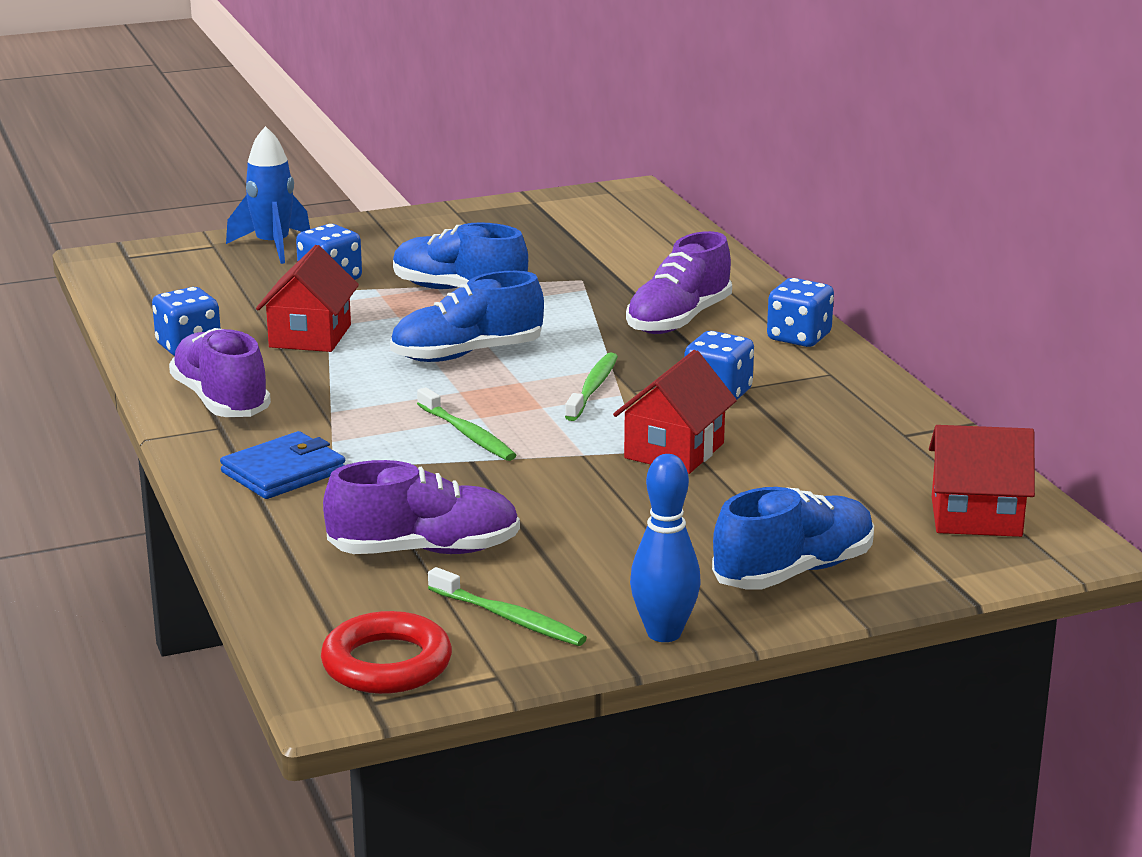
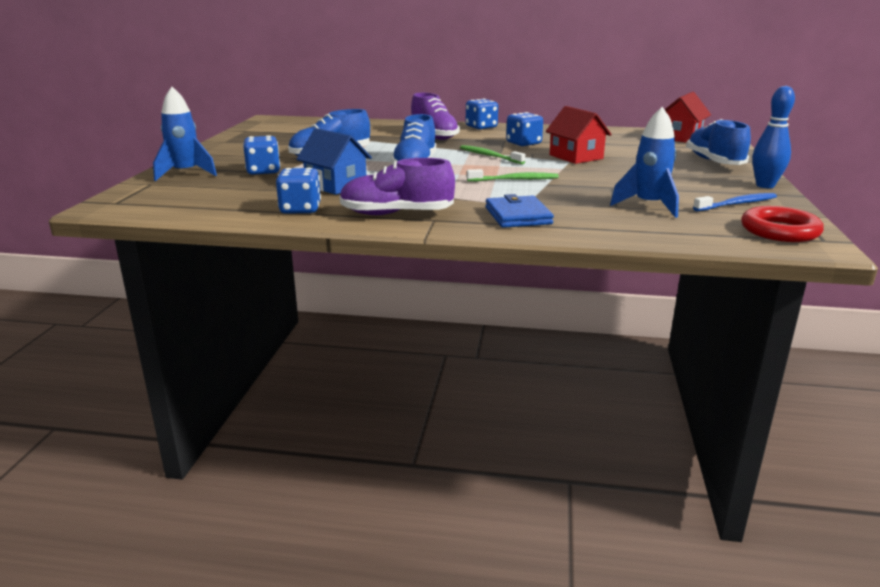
camera: 60 degrees left, 0 degrees up
(310, 336) = (336, 185): red house -> blue house
(424, 551) = (648, 206): purple shoe -> blue rocket
(508, 618) = (736, 204): green toothbrush -> blue toothbrush

